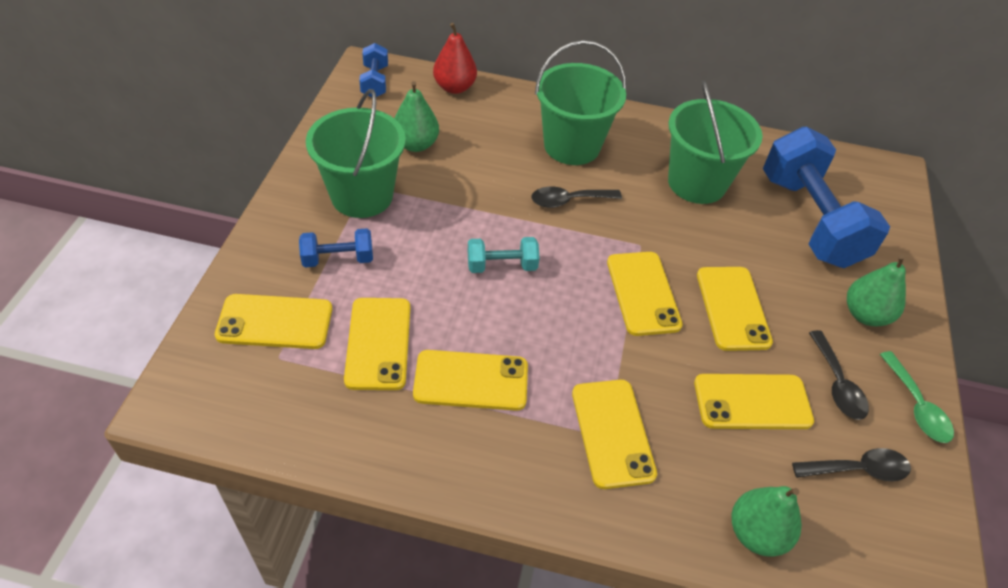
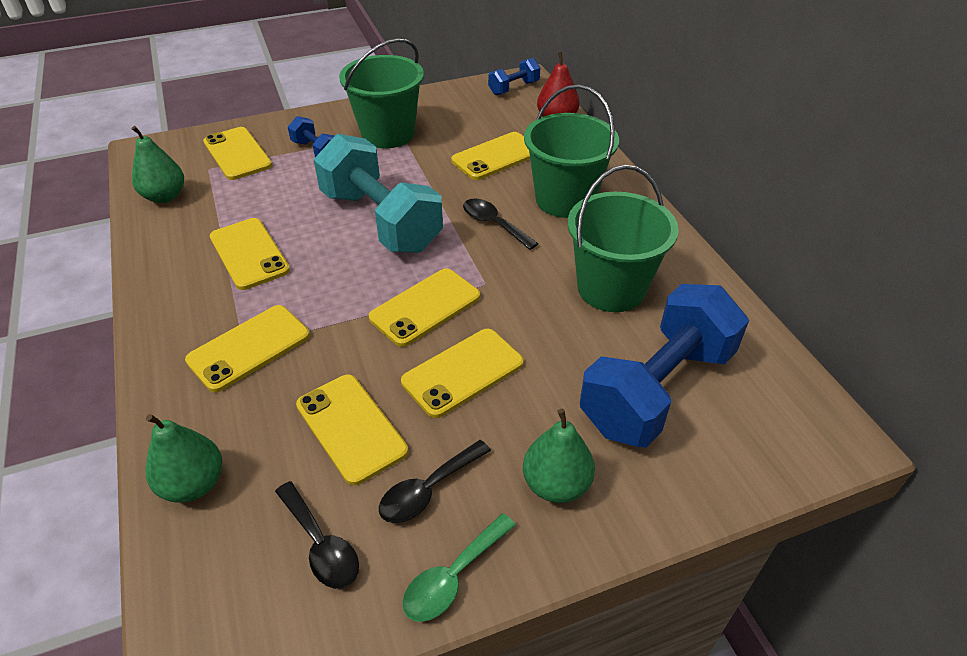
camera: 60 degrees right, 5 degrees down
(378, 343) = (252, 200): yellow phone -> yellow phone (496, 156)
(416, 144) = (468, 131): green pear -> green pear (165, 196)
(502, 266) = (381, 221): turquoise dumbbell -> turquoise dumbbell, size x2.17

